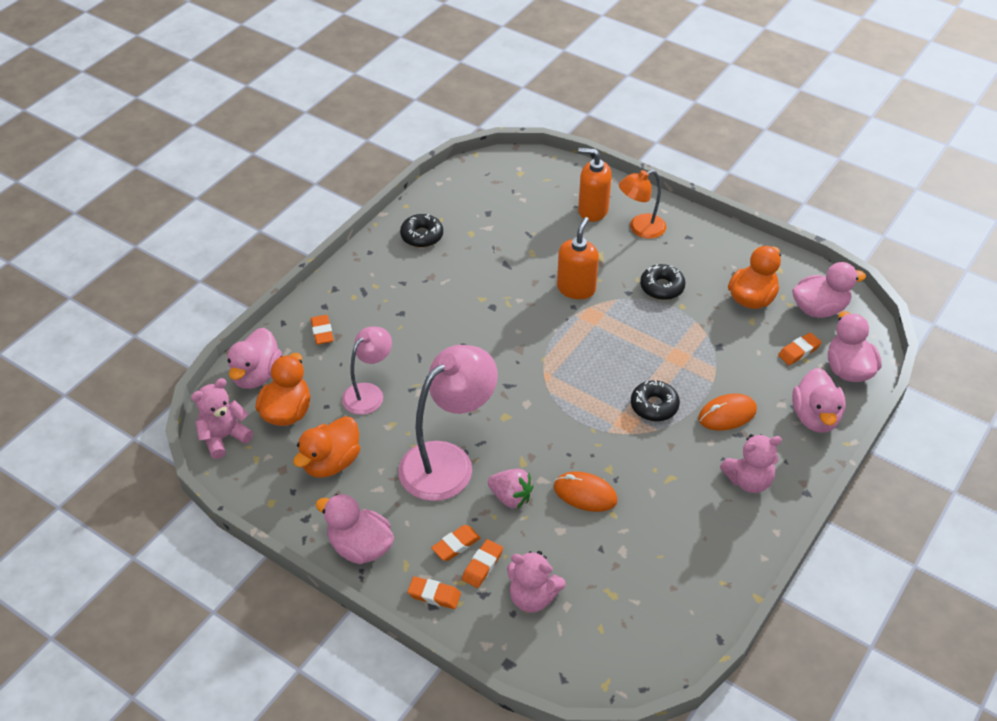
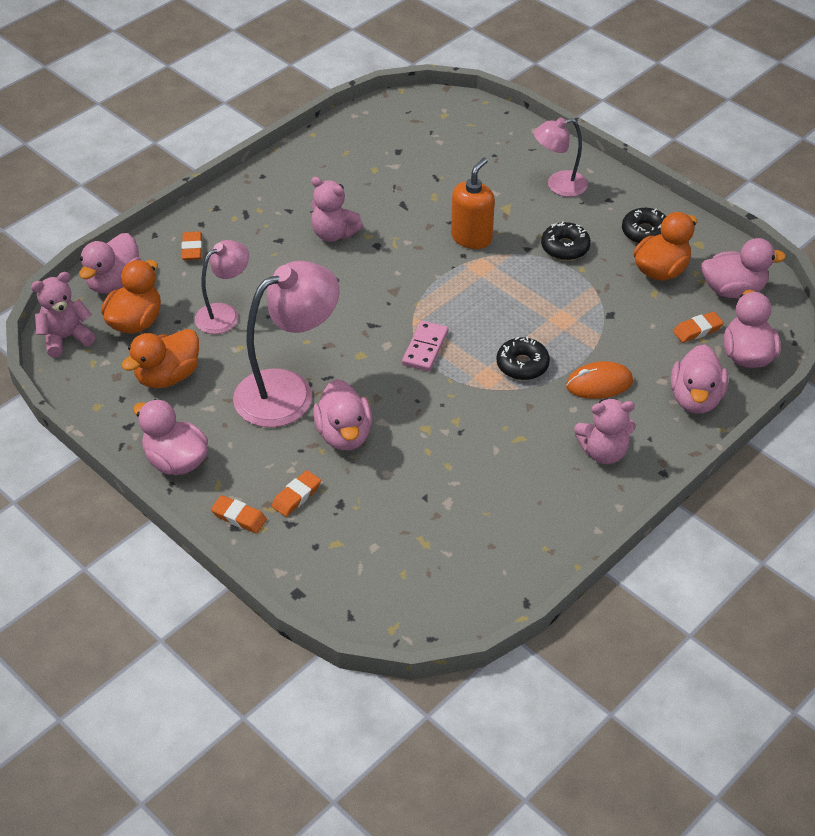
camera: 10 degrees right, 0 degrees up
(422, 236) = (321, 166): black donut -> black donut (645, 232)
(456, 545) = (274, 472): orange eraser -> none
(511, 497) = (344, 434): pink strawberry -> pink duck
(532, 597) = (340, 533): pink teddy bear -> pink teddy bear (334, 234)
(562, 401) = (425, 348): none -> pink domino
(585, 494) = (423, 441): orange mouse -> none
(592, 210) = (512, 161): orange soap dispenser -> none
(640, 228) = (558, 185): orange lamp -> pink lamp

